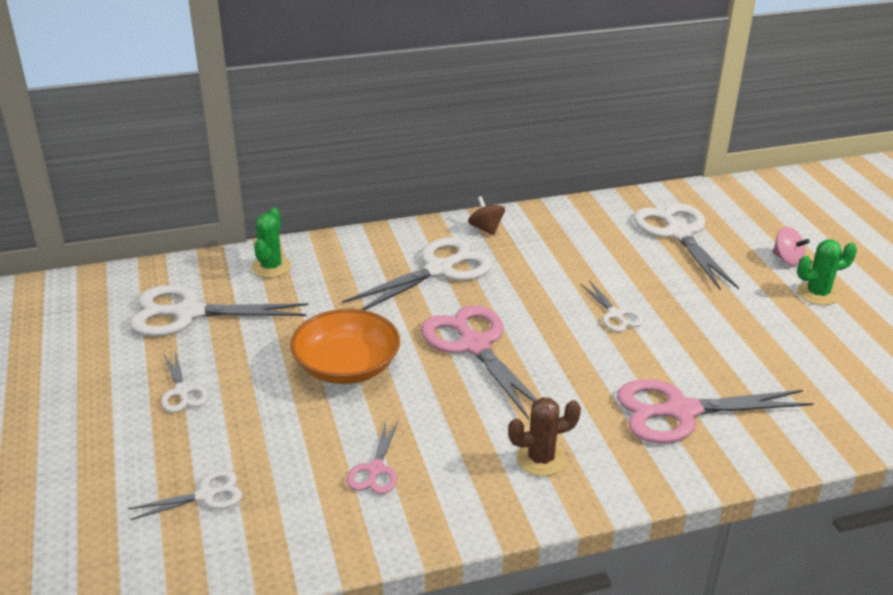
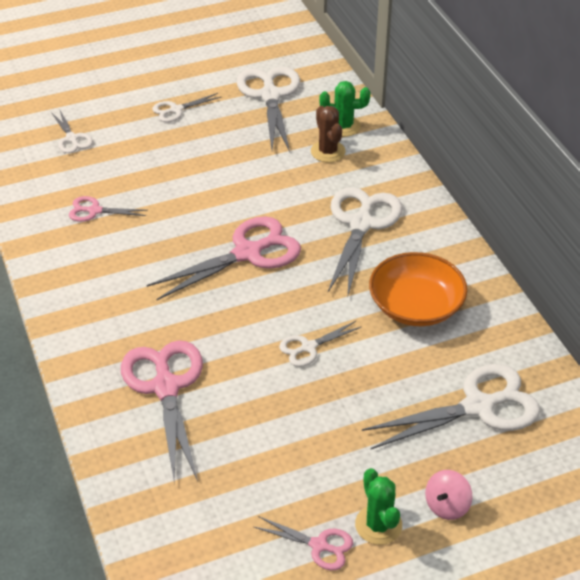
camera: 85 degrees right, 10 degrees up
(346, 366) = (212, 184): orange bowl -> orange bowl (416, 306)
(439, 270) = (361, 224): white scissors -> white scissors turned 120 degrees counterclockwise
(486, 228) = (444, 252): brown spinning top -> none
(541, 459) = (105, 297): brown cactus -> brown cactus (328, 151)
(849, 326) = (319, 545): none -> pink scissors

